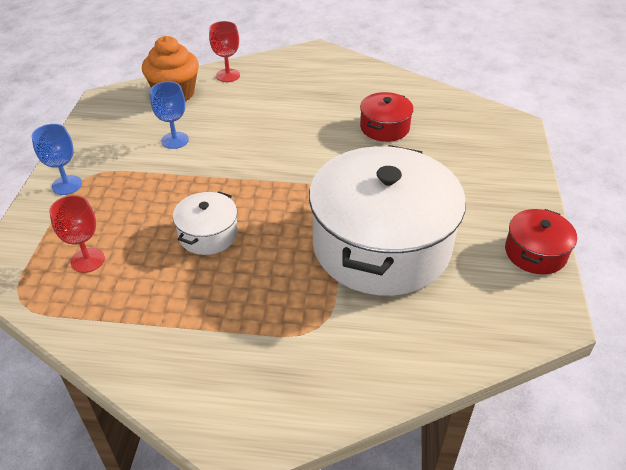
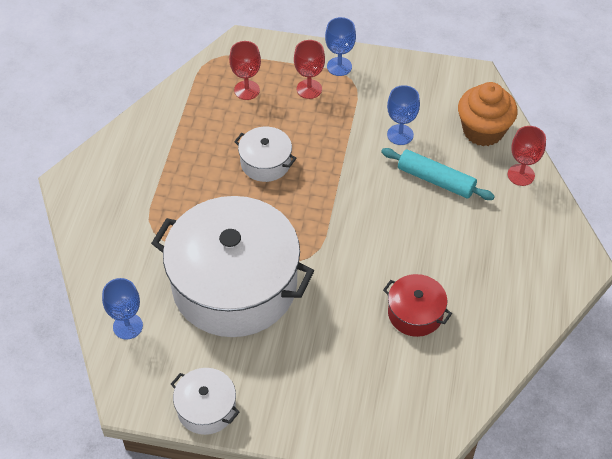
camera: 95 degrees right, 10 degrees up
(97, 206) = (309, 89): none -> red goblet
(234, 118) = (436, 180): none -> turquoise rolling pin
(461, 333) = (128, 326): none -> blue goblet
(535, 252) = (206, 408): red pot -> white pot

